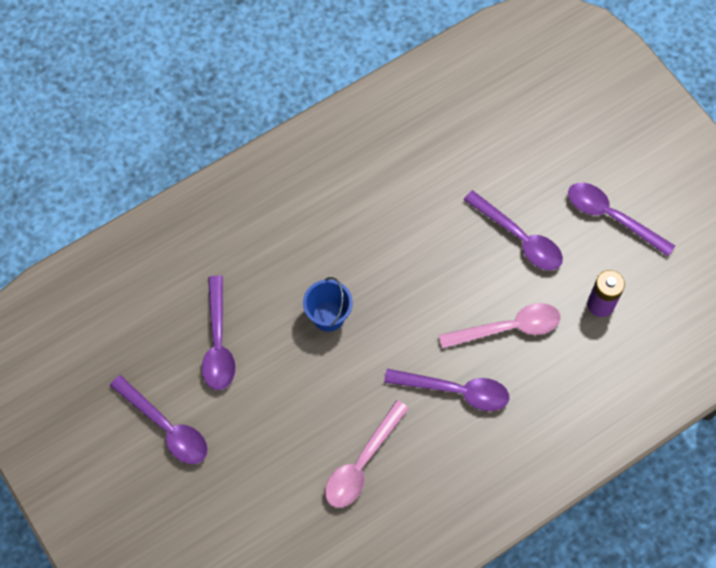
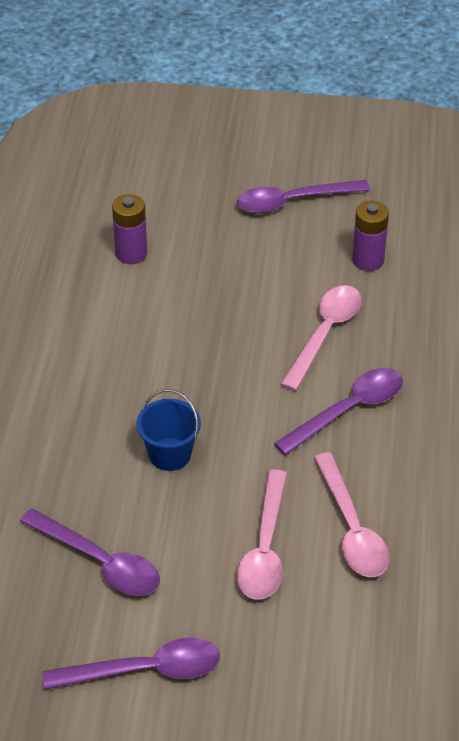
camera: 50 degrees left, 20 degrees down
(304, 424) = (265, 548): none -> pink spoon
(470, 161) = (131, 253): none -> purple battery
(519, 238) = (245, 270): purple spoon -> none

